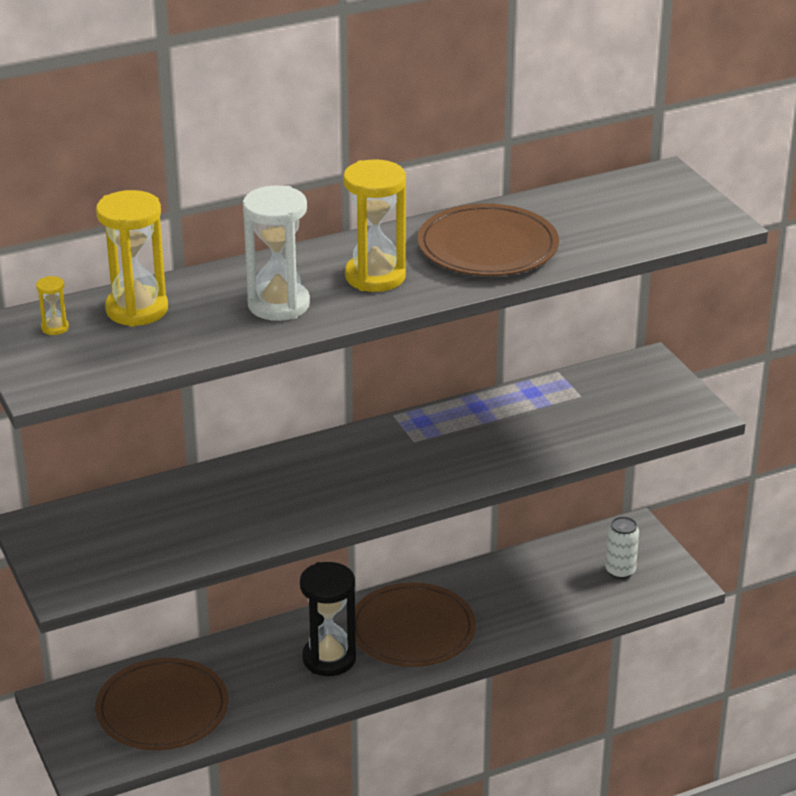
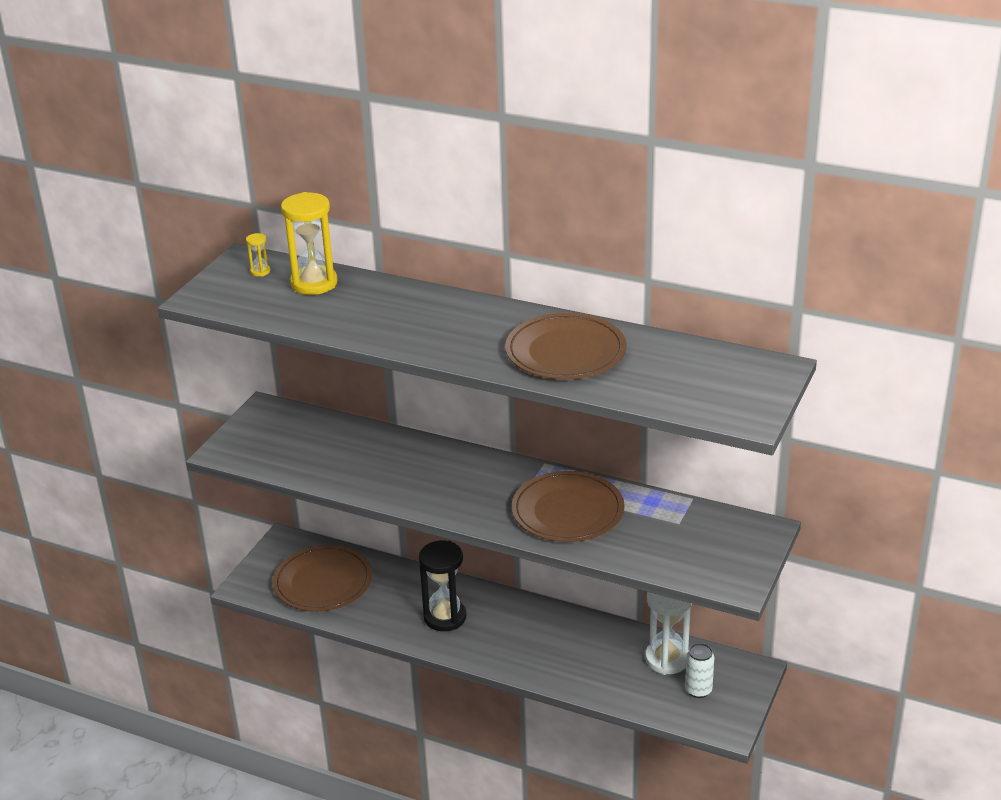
camera: 50 degrees right, 0 degrees up
(278, 305) = (384, 321): white hourglass -> white hourglass (667, 659)
(375, 277) = (466, 333): yellow hourglass -> none
(412, 630) = (515, 634): brown plate -> brown plate (567, 511)

